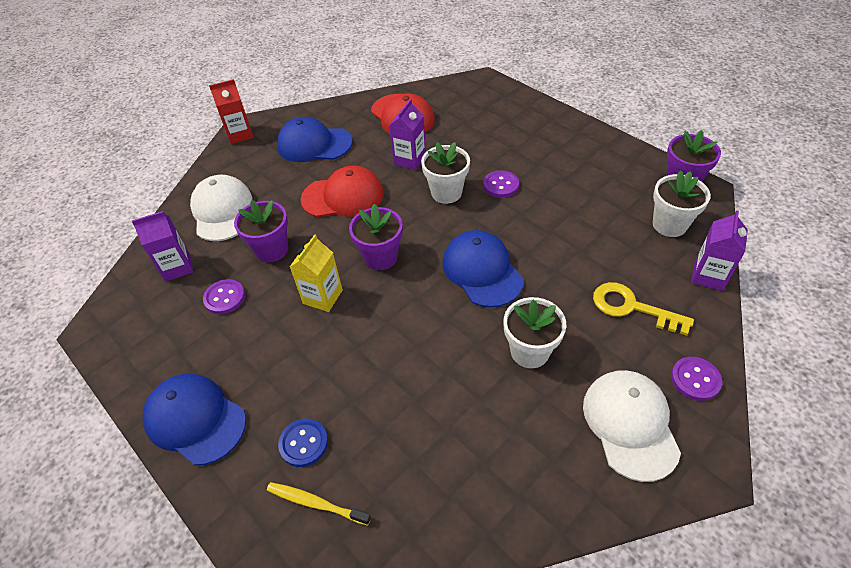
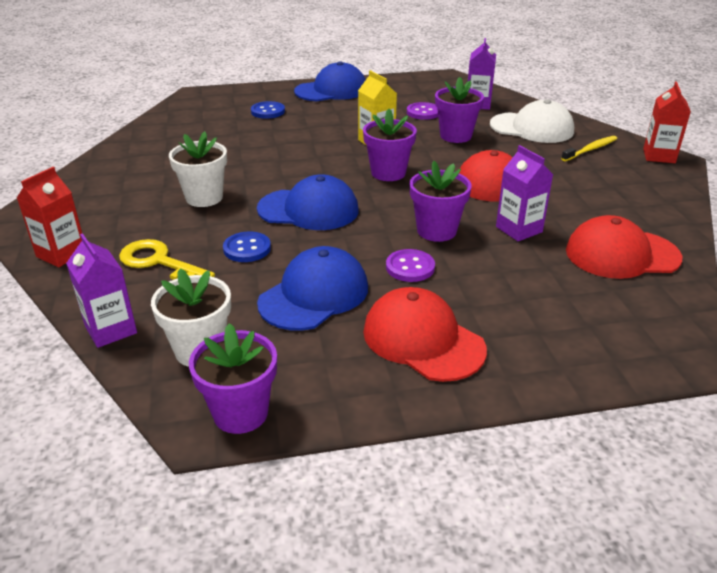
camera: 120 degrees right, 15 degrees down
(314, 144) = (604, 187): blue cap -> blue cap (314, 295)
(316, 503) = (227, 107): yellow toothbrush -> yellow toothbrush (590, 149)
(446, 193) = (436, 231): white flower pot -> purple flower pot
(559, 152) = (423, 340): none -> red cap
(564, 271) = (247, 249): none -> blue button
(630, 424) = (91, 209): white cap -> none
(632, 307) = (159, 262): yellow key -> yellow key turned 120 degrees counterclockwise
(695, 379) = (61, 254): purple button -> red carton

